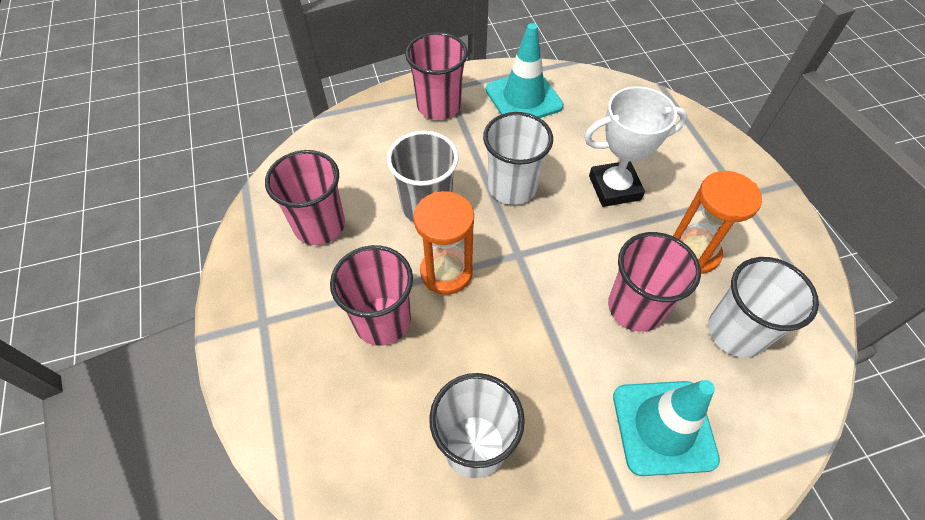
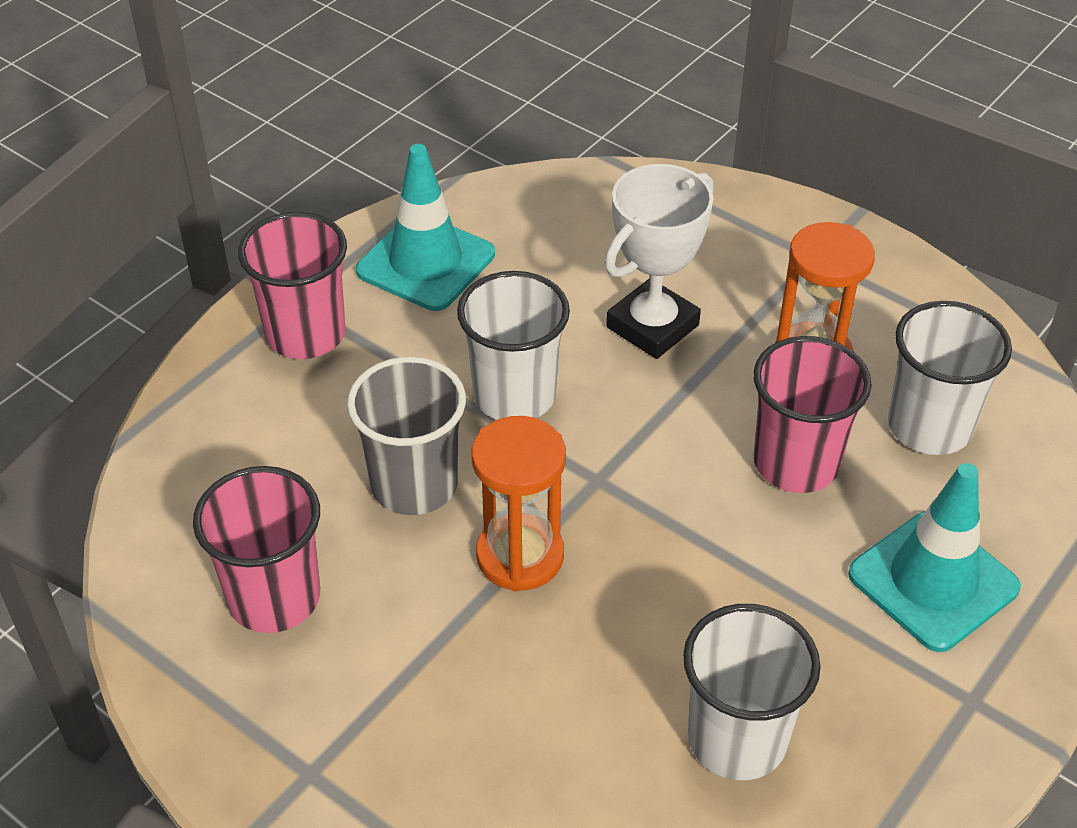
camera: 35 degrees left, 10 degrees down
(382, 320) = (486, 667): pink cup -> none

